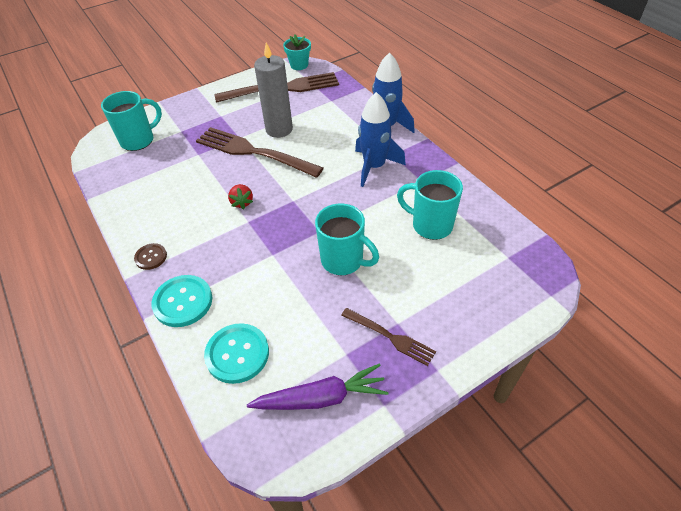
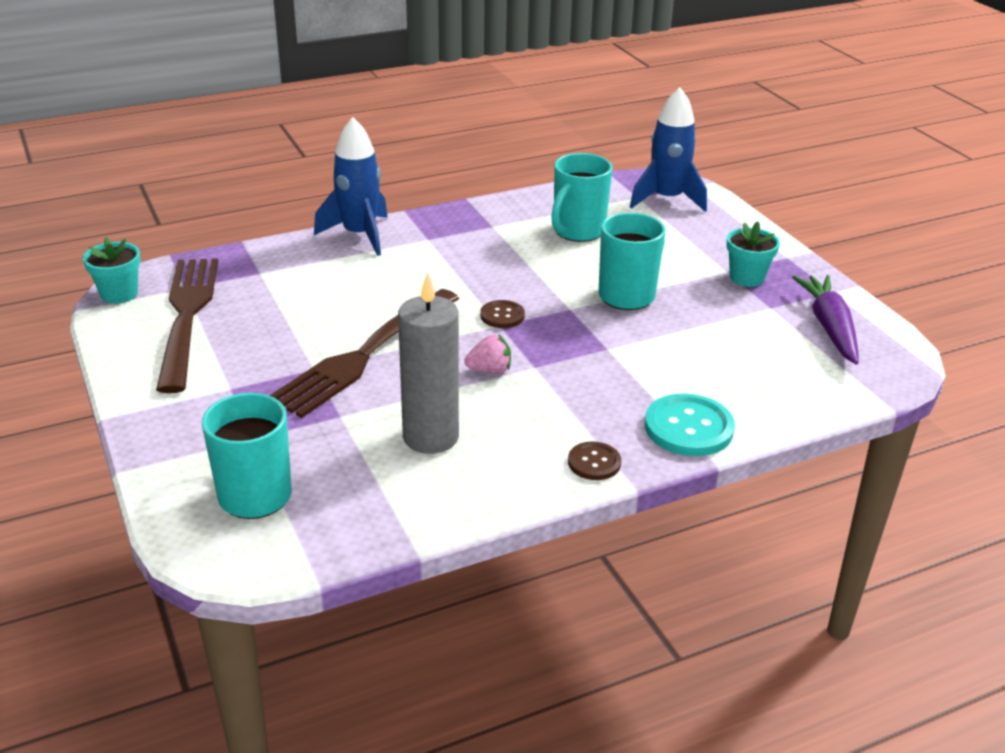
camera: 85 degrees left, 15 degrees down
(237, 354) = (775, 382): turquoise button -> none
(242, 202) = (490, 370): red strawberry -> pink strawberry
(279, 129) = (313, 327): grey candle -> grey candle (430, 437)
(303, 200) = (502, 316): none -> brown button
(374, 167) = (450, 254): blue rocket -> blue rocket (667, 199)
(390, 337) = (747, 278): brown fork -> turquoise flower pot

